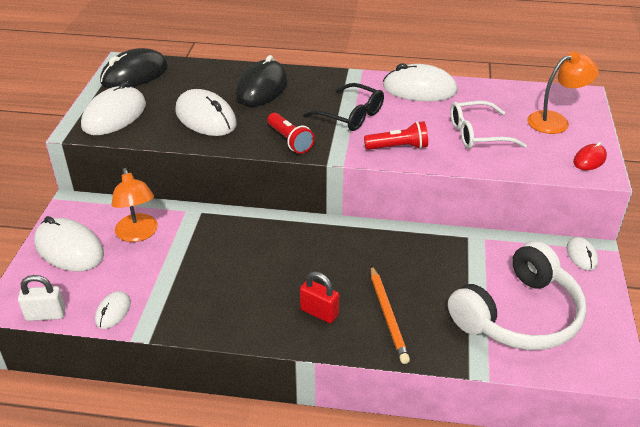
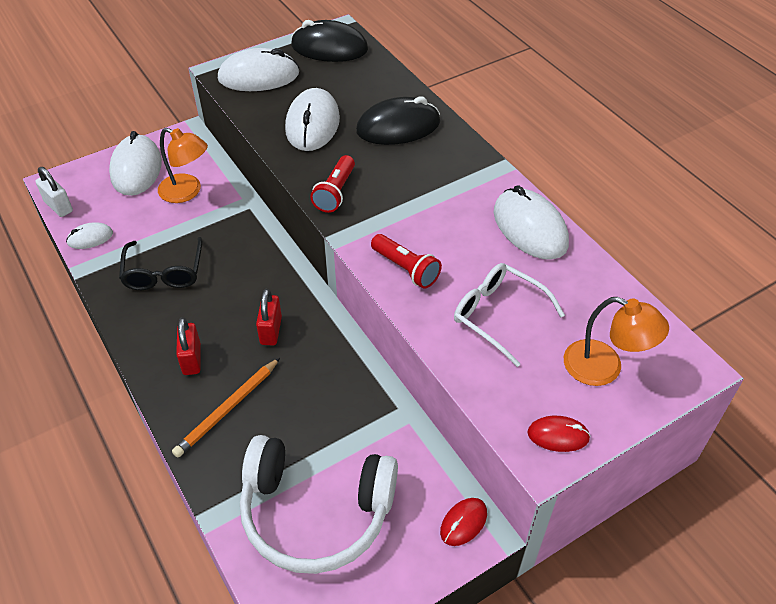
camera: 50 degrees right, 10 degrees up
(138, 234) = (187, 192): orange lamp -> orange lamp turned 90 degrees counterclockwise
(337, 259) = (271, 330): none -> red padlock
(351, 115) = (422, 207): black glasses -> black glasses (164, 273)
(581, 255) = (463, 523): white mouse -> red mouse

